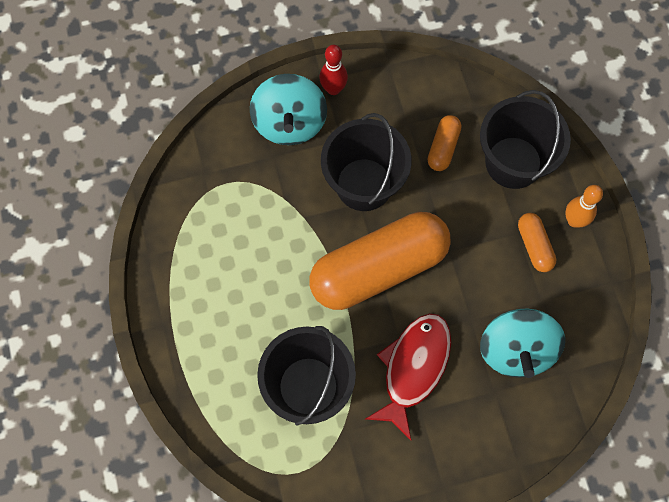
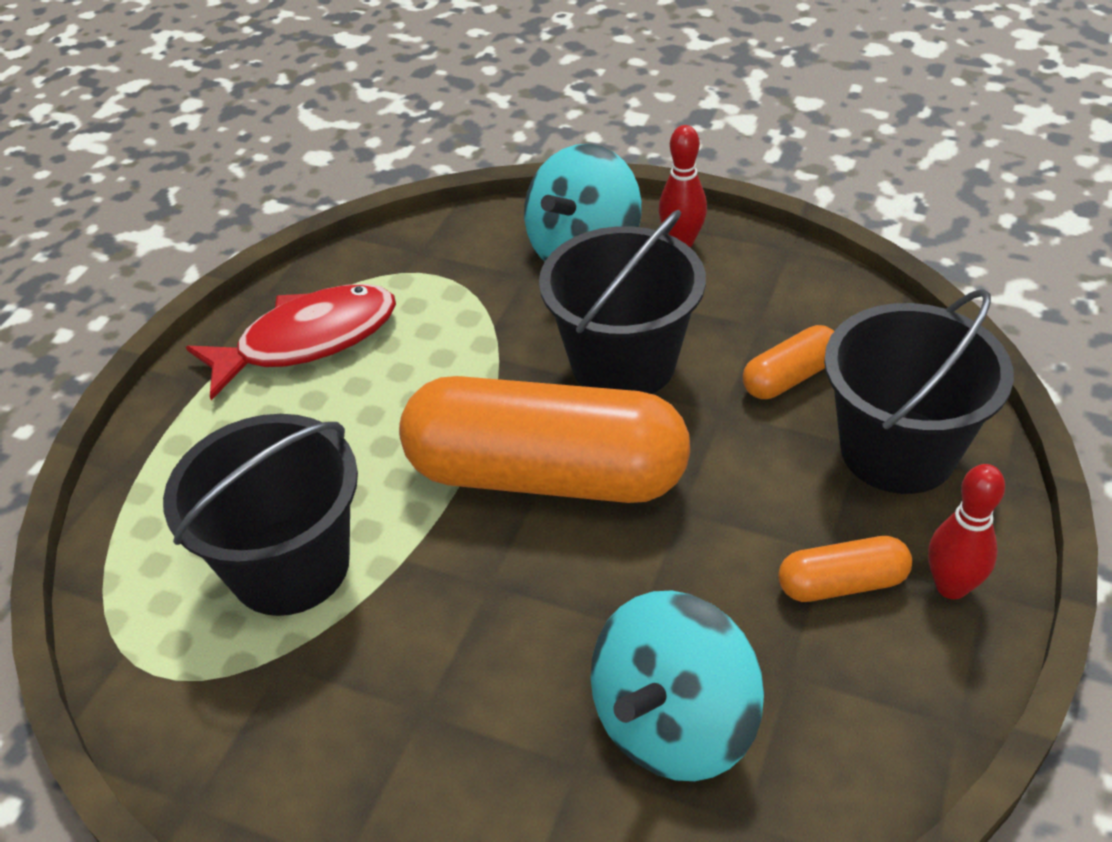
camera: 40 degrees right, 25 degrees down
(413, 368) = (471, 640): red fish -> red fish (308, 341)
(534, 246) = (842, 583): orange capsule -> orange capsule turned 60 degrees clockwise
(574, 220) = (951, 586): orange bowling pin -> red bowling pin

